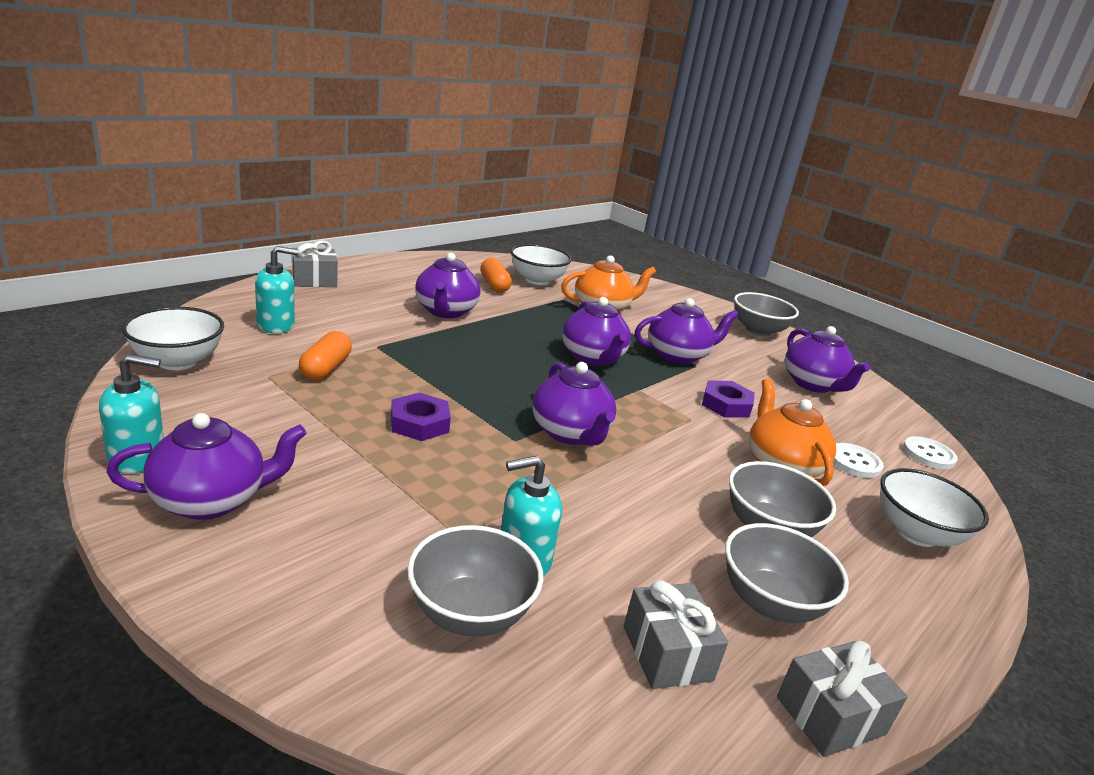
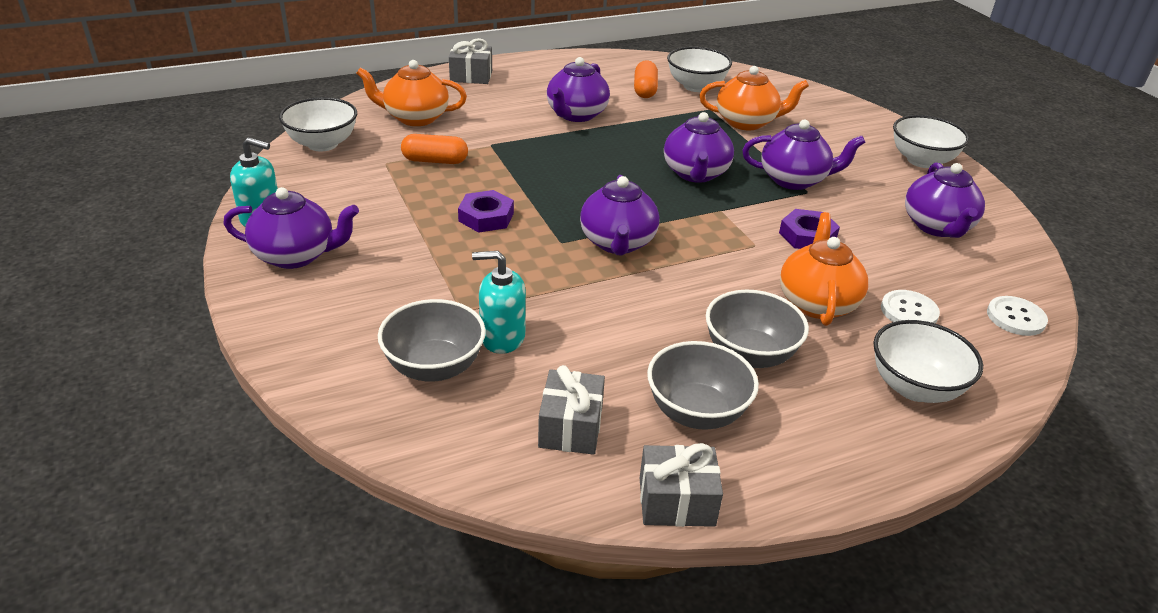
camera: 25 degrees right, 10 degrees up
(276, 325) = (415, 118): turquoise soap dispenser -> orange teapot
(325, 368) = (435, 161): orange capsule -> orange capsule turned 60 degrees clockwise
(758, 331) = (921, 161): grey bowl -> white bowl

